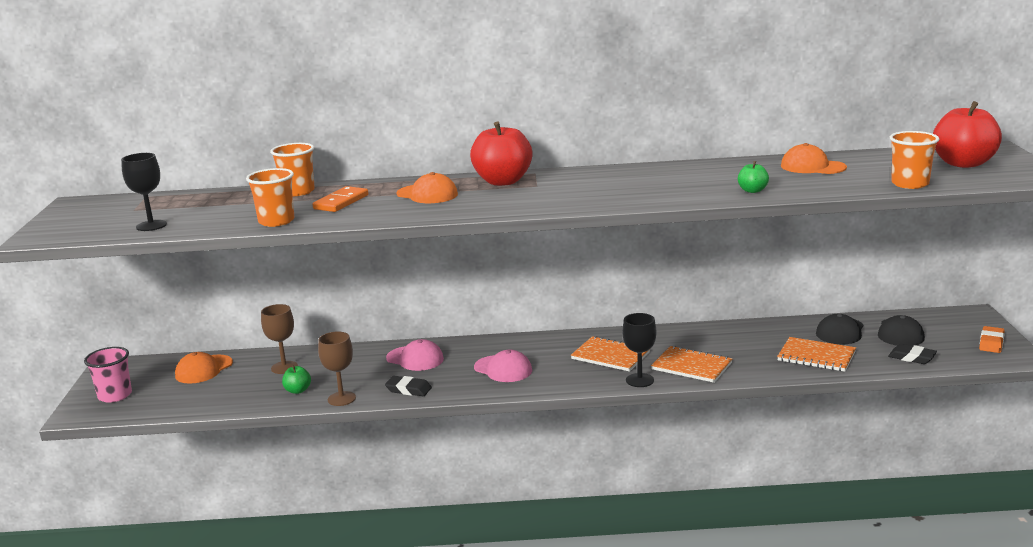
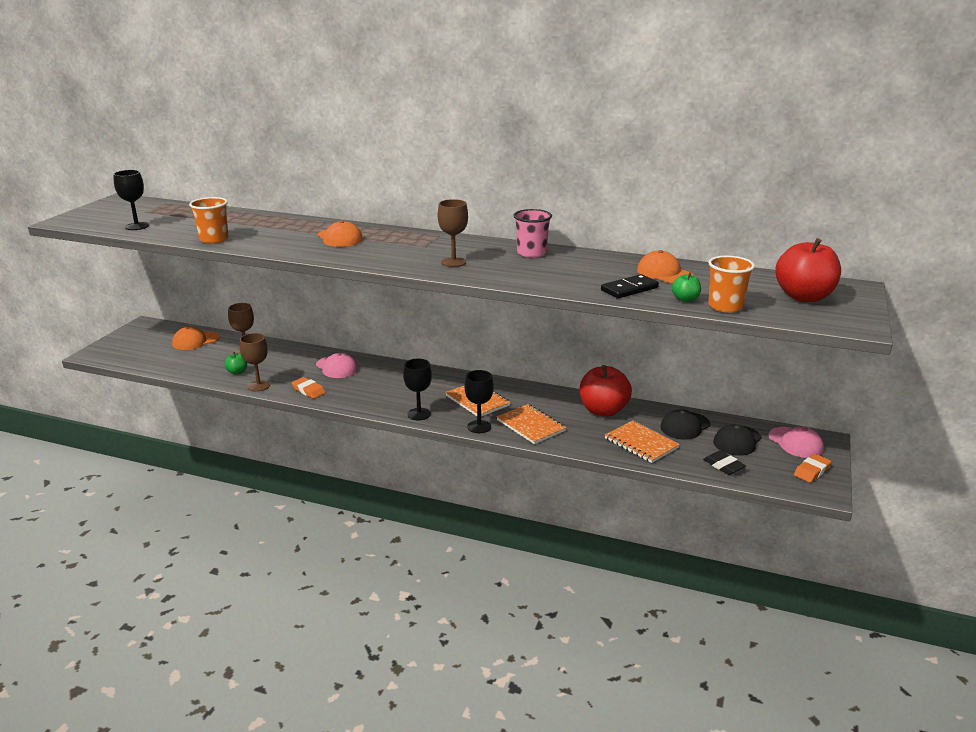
camera: 20 degrees right, 5 degrees up
(115, 395) = (126, 346): pink cup -> pink cup (531, 253)
(298, 192) = (260, 218): orange cup -> none
(341, 202) = (275, 232): orange domino -> none
(408, 389) = (309, 390): black eraser -> orange eraser
(503, 181) = (406, 238): red apple -> red apple (603, 411)
(503, 369) = (389, 391): pink cap -> pink cap (795, 443)
(561, 383) = (419, 414): none -> black goblet
(591, 194) = (453, 262): none -> brown goblet
(752, 190) = (582, 285): green apple -> green apple (685, 299)
(802, 186) = (629, 289): none -> black domino

